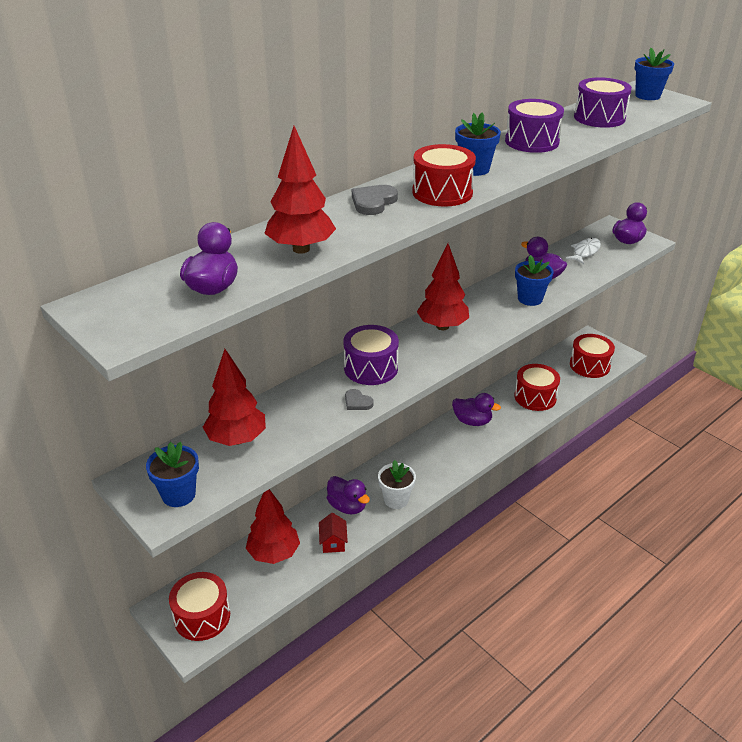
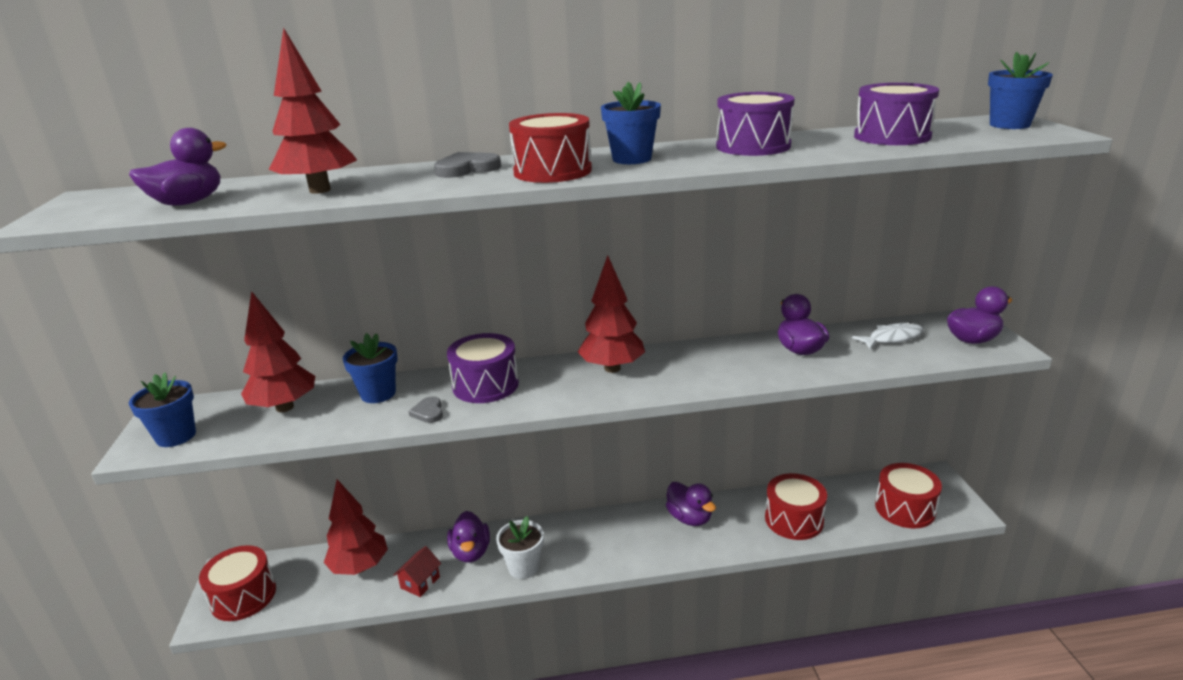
camera: 35 degrees right, 10 degrees down
(530, 299) = (753, 369): blue flower pot -> blue flower pot (378, 394)

